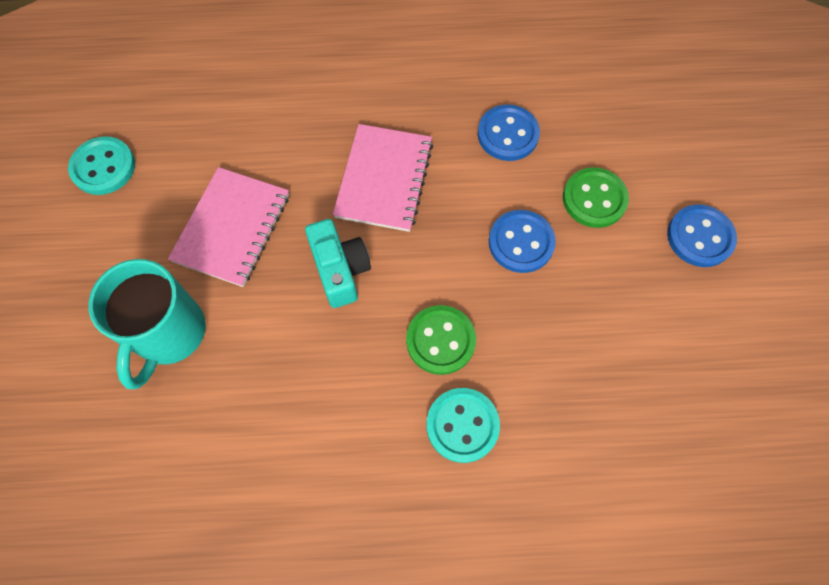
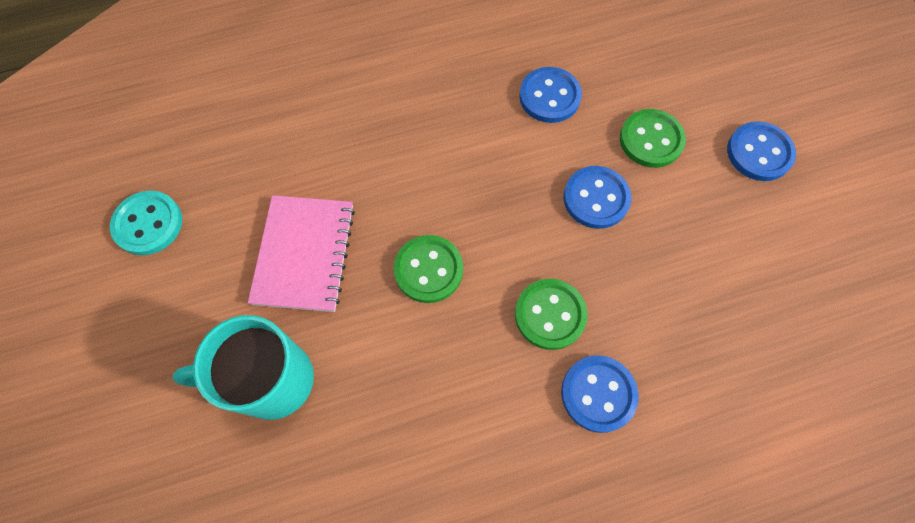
camera: 15 degrees left, 0 degrees up
(169, 334) = (271, 380): turquoise mug -> turquoise mug turned 90 degrees clockwise
(340, 270) = (428, 270): turquoise camera -> green button
(384, 179) = (443, 168): pink notebook -> none
(462, 425) = (598, 394): turquoise button -> blue button

